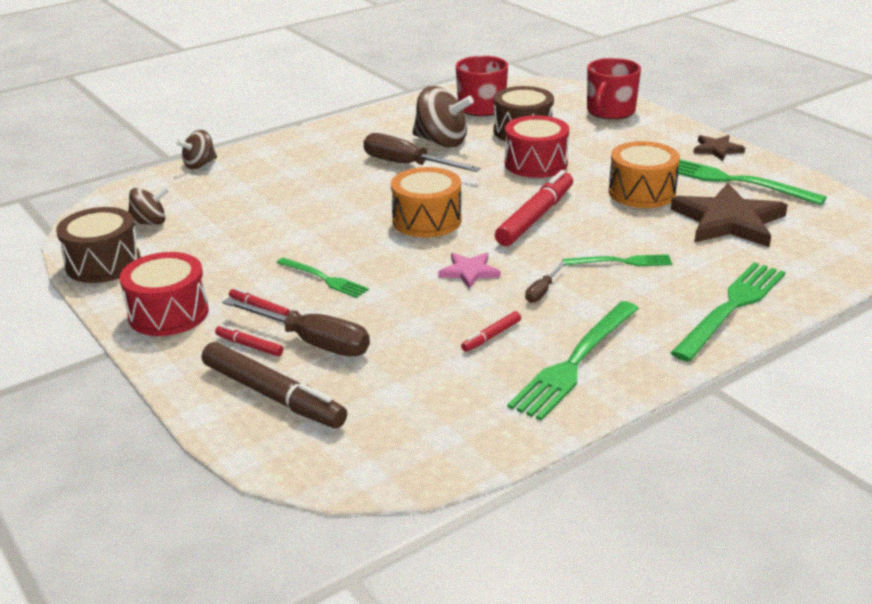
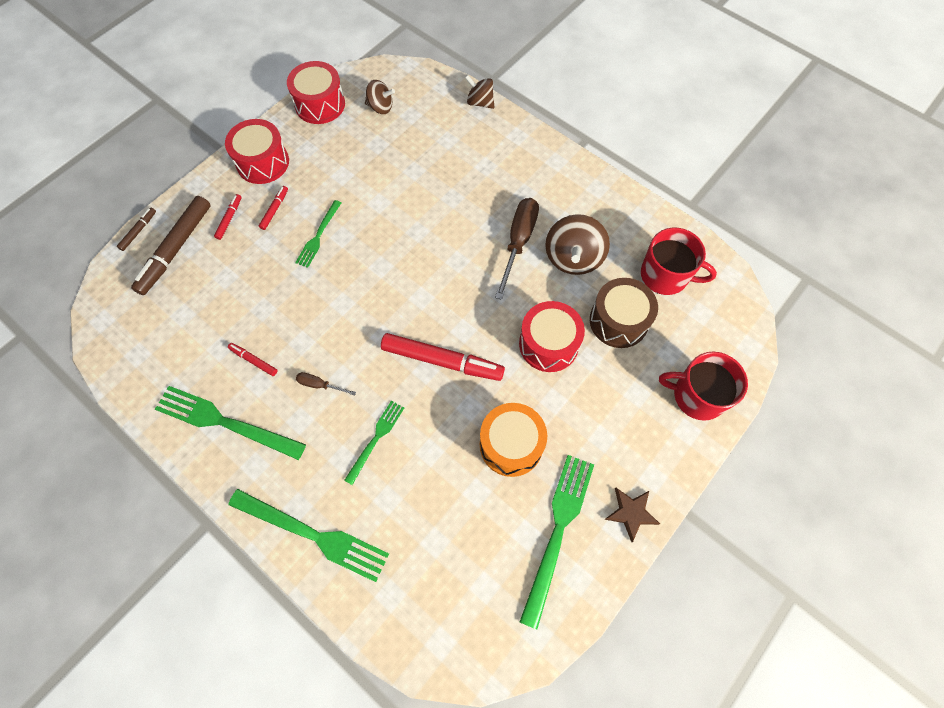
camera: 75 degrees right, 35 degrees up
(103, 263) = (320, 104): brown drum -> red drum
(150, 223) = (380, 107): brown spinning top -> brown spinning top turned 45 degrees counterclockwise
(214, 432) = (138, 231): none -> brown marker
(312, 342) = (237, 252): brown screwdriver -> none
(427, 220) = (420, 280): orange drum -> none
(469, 272) = (342, 328): pink star -> none
(621, 262) = (376, 439): green fork -> green fork turned 135 degrees counterclockwise
(728, 221) = (469, 529): brown star -> none

